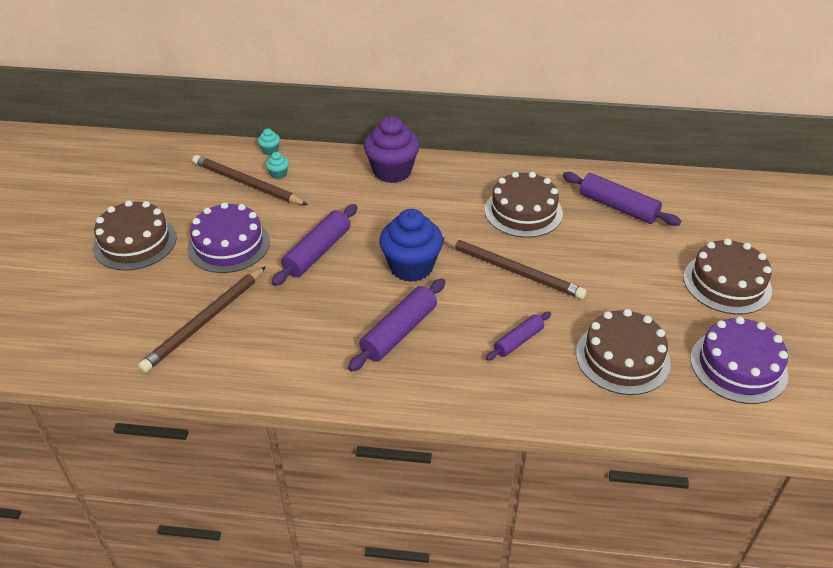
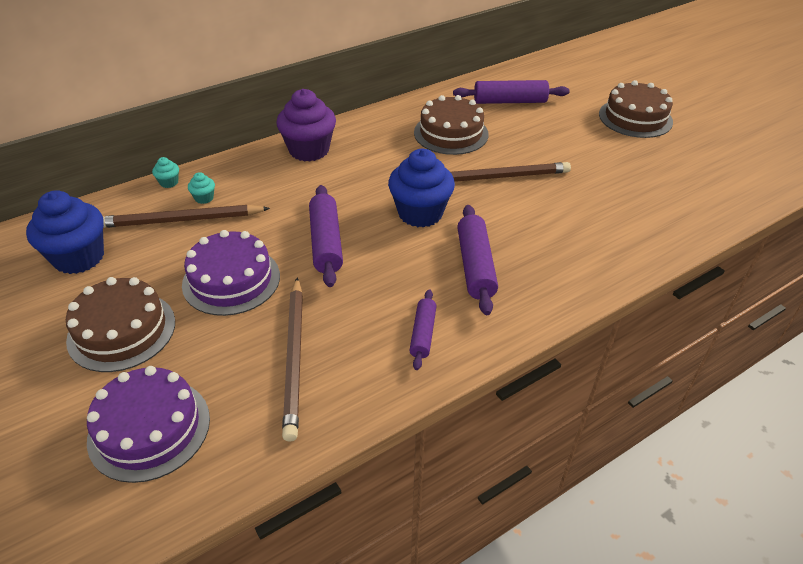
camera: 40 degrees left, 0 degrees up
(163, 179) = (79, 257): none -> blue cupcake
(518, 341) = (565, 223): purple rolling pin -> purple rolling pin (423, 334)
(622, 358) = (641, 196): brown cake -> none
(738, 366) = (707, 164): purple cake -> purple cake (149, 428)

